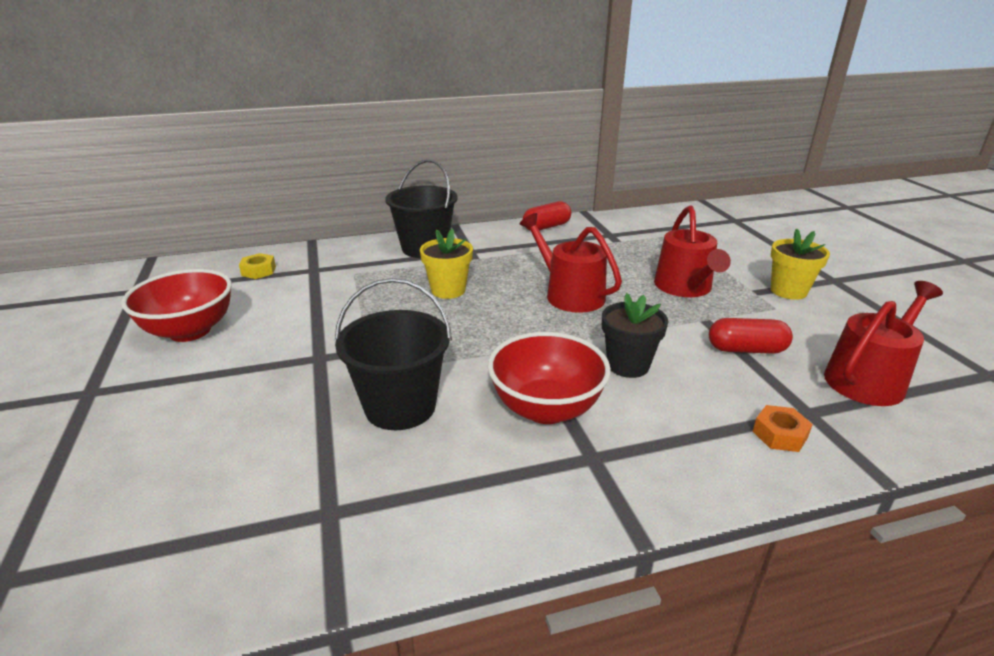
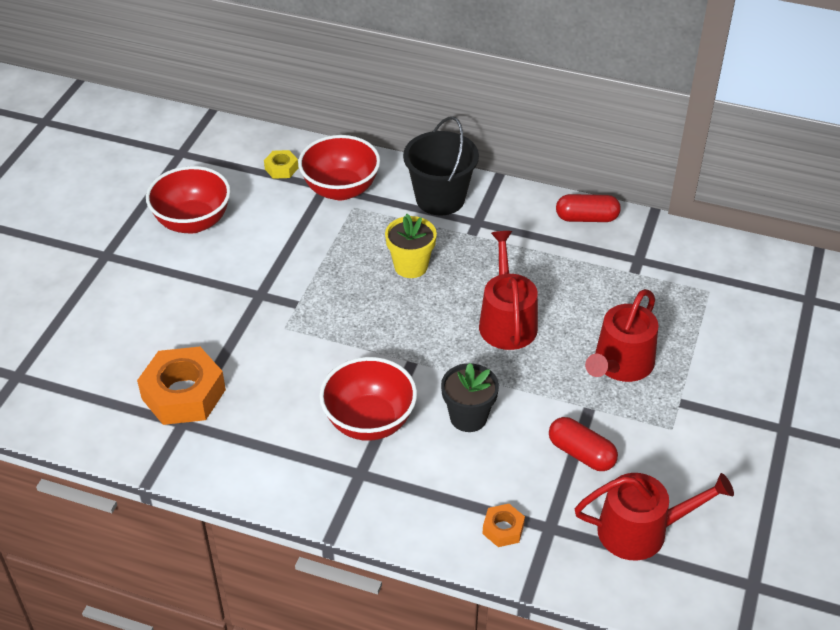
camera: 35 degrees right, 15 degrees up
(304, 481) = (183, 394): none -> orange nut
(331, 267) = (340, 189): none -> red bowl
(400, 407) = (278, 368): black bucket -> none
(788, 291) = (714, 417): yellow flower pot -> none

